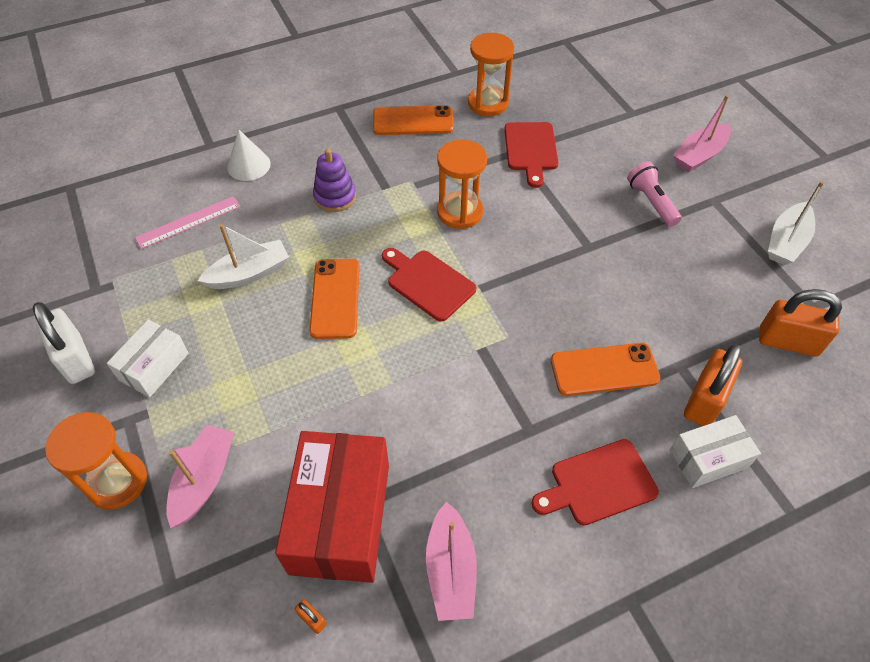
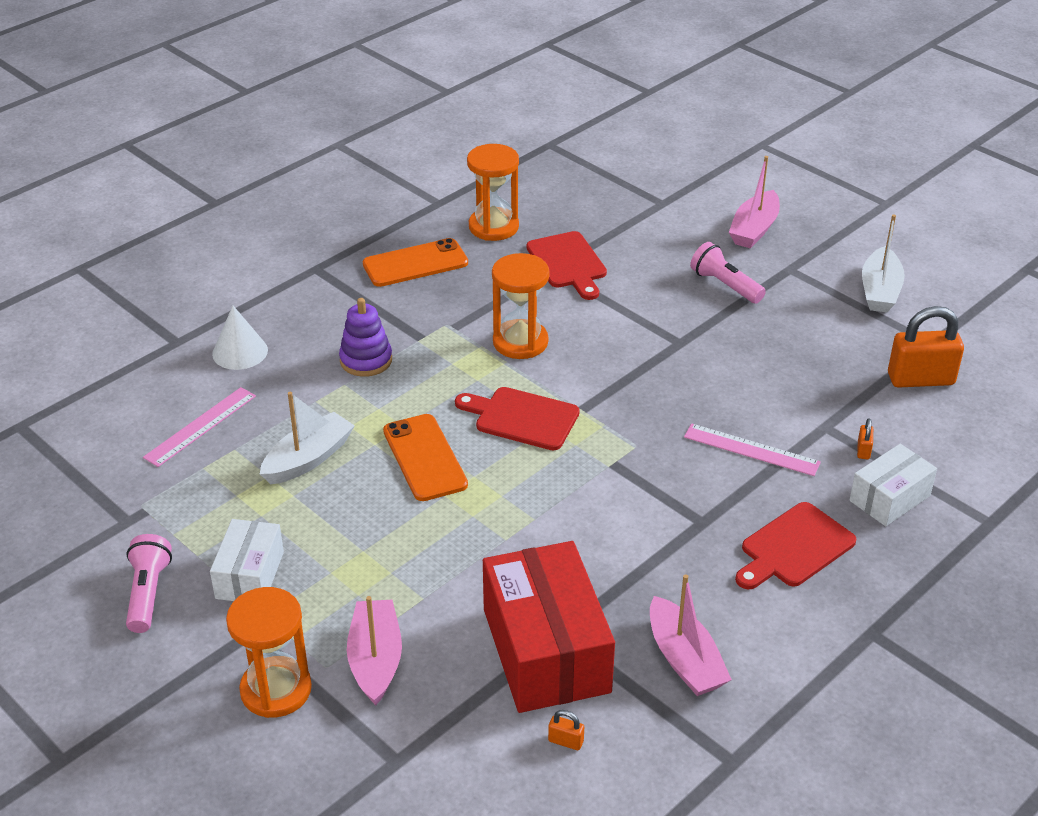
camera: 20 degrees left, 15 degrees down
(76, 359) = (148, 593): white padlock -> pink flashlight
(604, 370) = (751, 449): orange phone -> pink ruler
(704, 400) = (863, 450): orange padlock -> orange padlock, size x0.41

